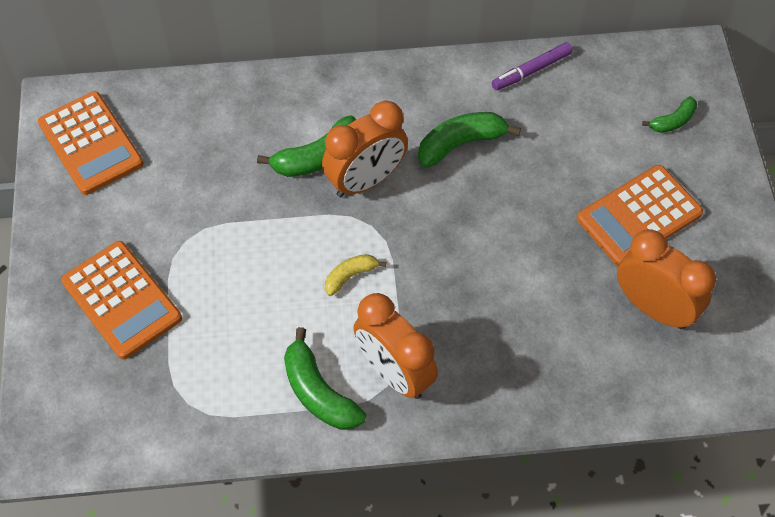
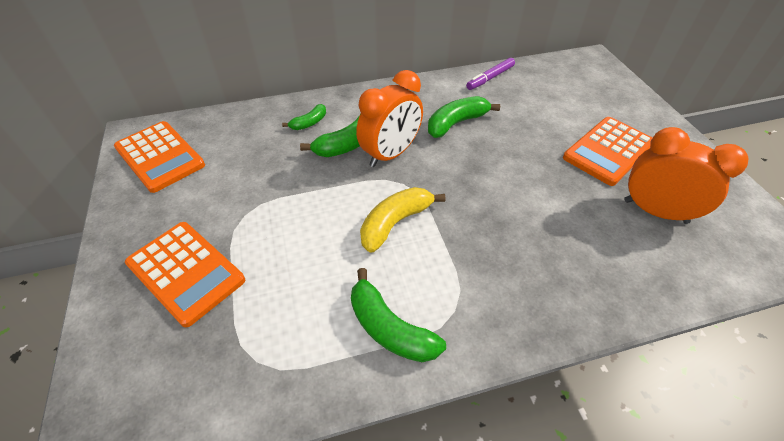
camera: 10 degrees left, 10 degrees down
(350, 276) = (395, 223): yellow banana -> yellow banana, size x1.69
(394, 373) = (457, 298): orange clock -> none
(673, 121) = (600, 94): green banana -> green banana (309, 123)

